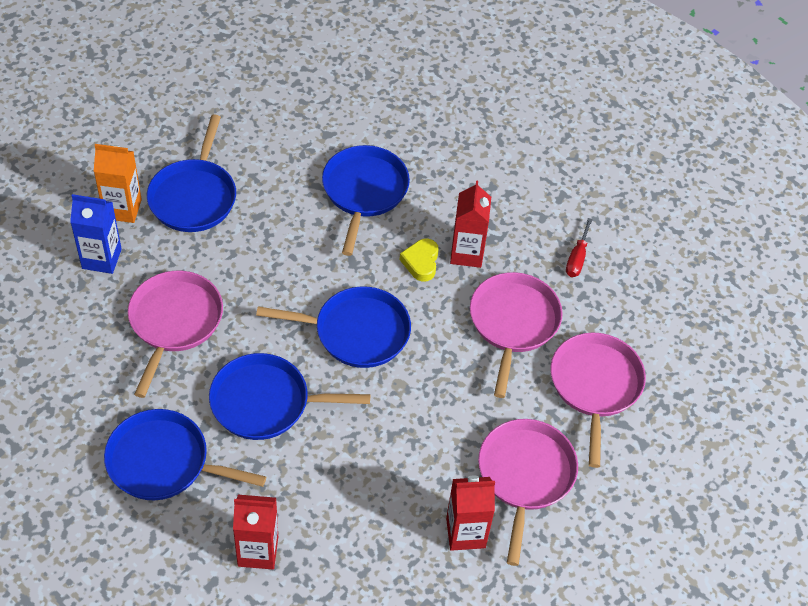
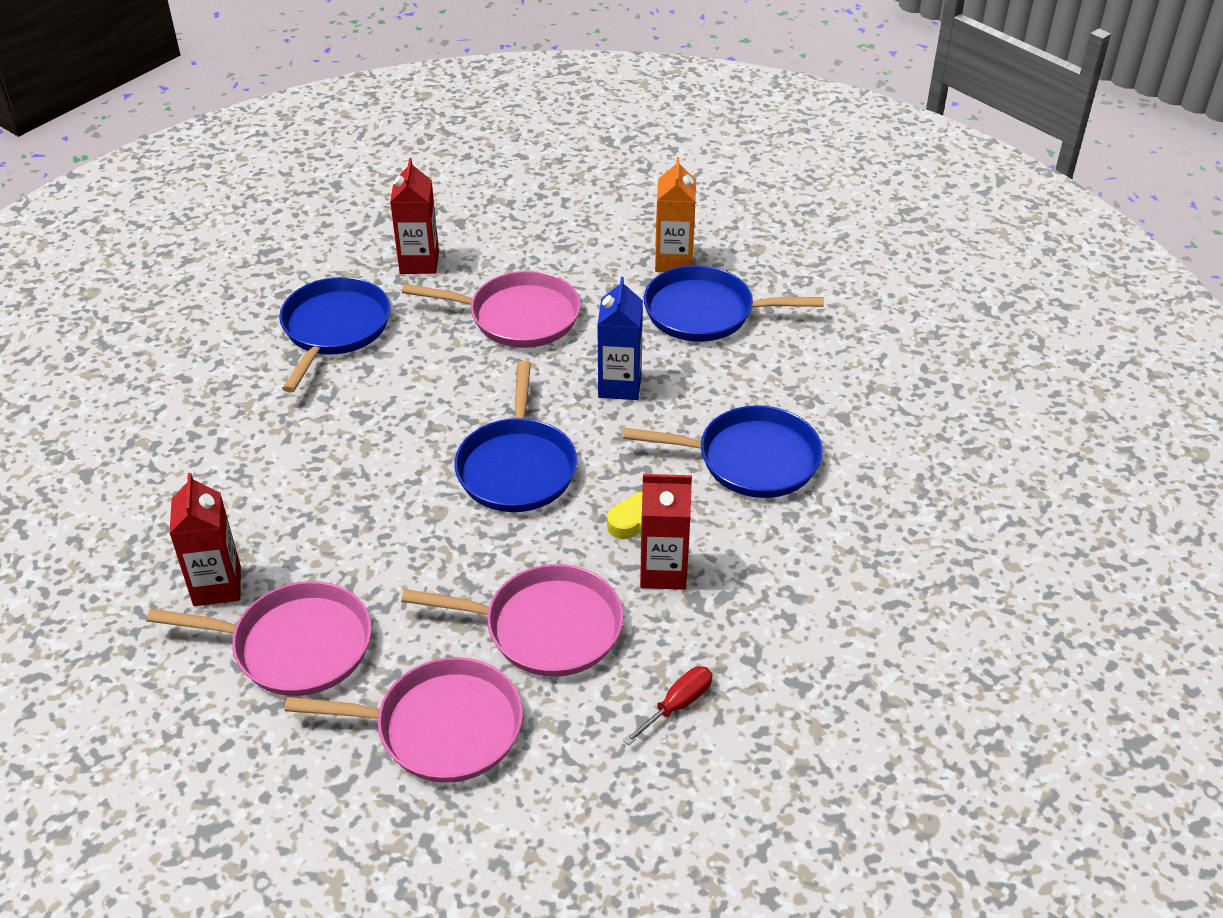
camera: 90 degrees right, 10 degrees down
(101, 259) = (599, 255): blue carton -> blue carton (619, 385)
(258, 551) = (217, 408): red carton -> red carton (419, 263)
(265, 402) = (410, 397): blue pan -> none
(577, 258) = (677, 705): red screwdriver -> red screwdriver turned 120 degrees clockwise

